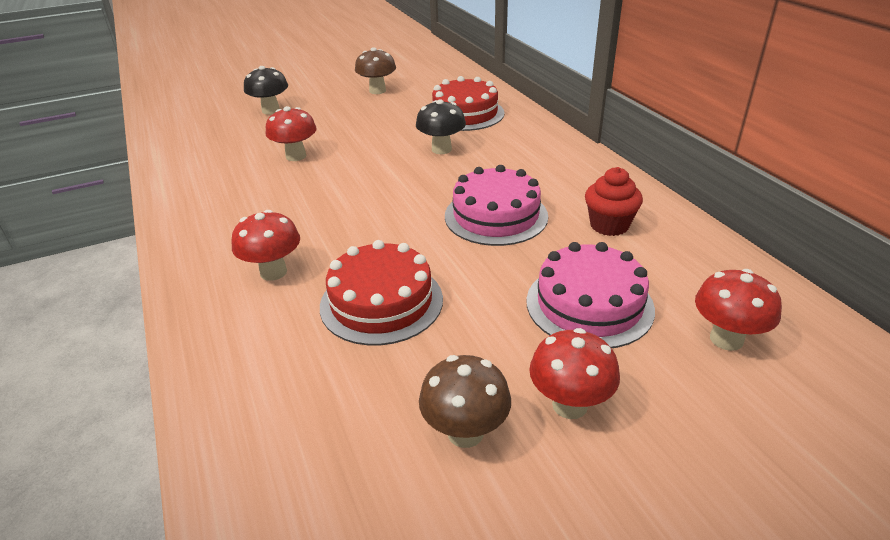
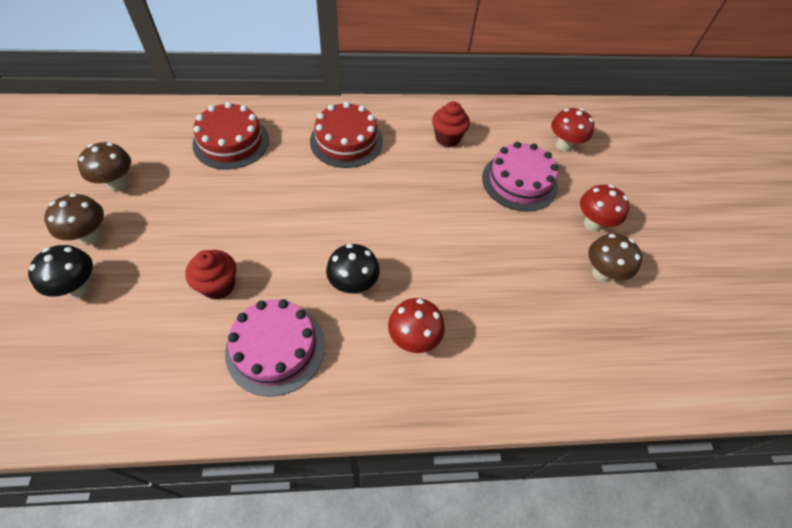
camera: 75 degrees left, 20 degrees up
(296, 156) = (218, 285): red mushroom -> red cupcake
(319, 99) = (90, 236): none -> brown mushroom
(381, 302) = (479, 279): red cake -> red cake (346, 141)
(441, 149) = (286, 179): black mushroom -> black mushroom (353, 285)
(496, 216) = (407, 185): pink cake -> pink cake (275, 348)

